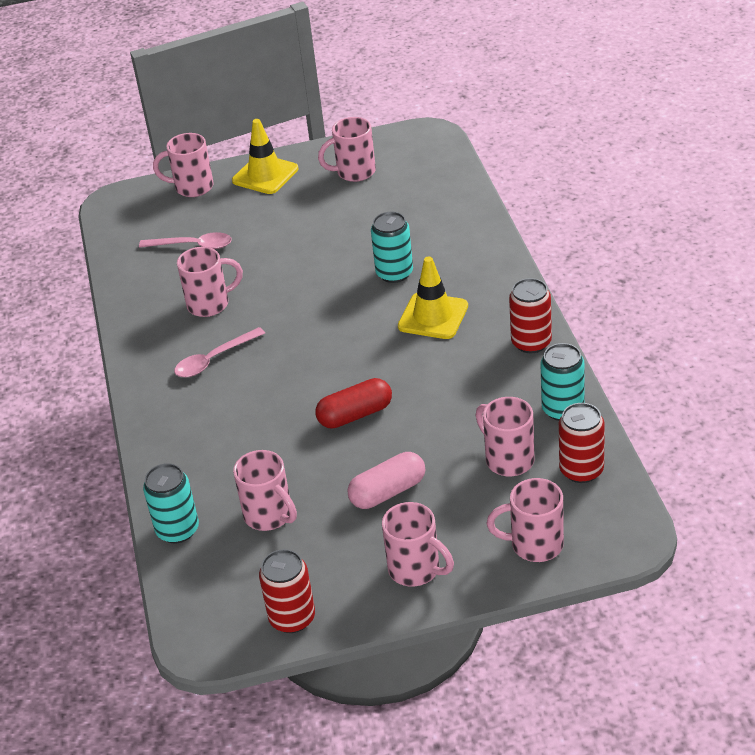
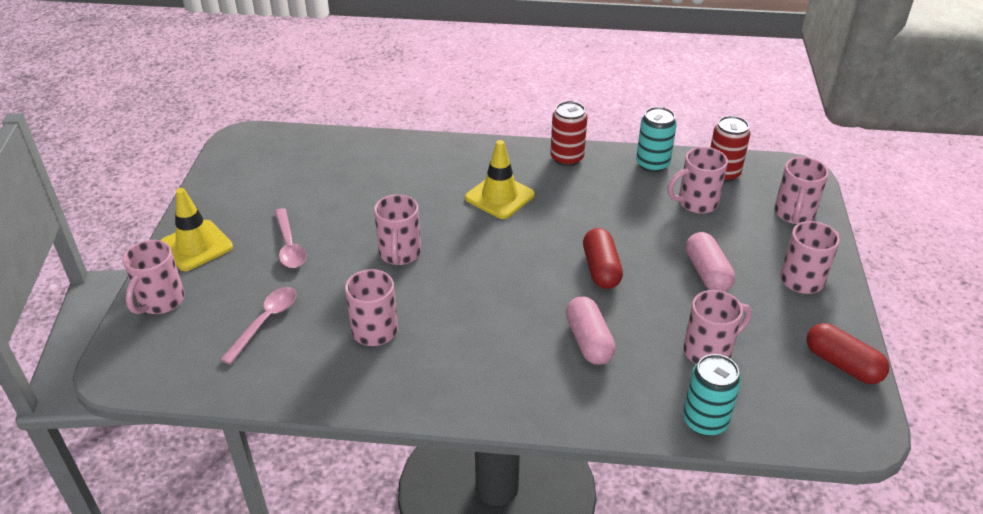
camera: 75 degrees left, 0 degrees up
(214, 359) = (465, 344): pink spoon -> pink spoon (289, 246)
(249, 432) = (588, 341): none -> pink capsule
(292, 618) = (842, 364): red can -> red capsule
(354, 172) = (253, 190): pink mug -> pink mug (399, 254)
(394, 273) = (425, 203): turquoise can -> none

